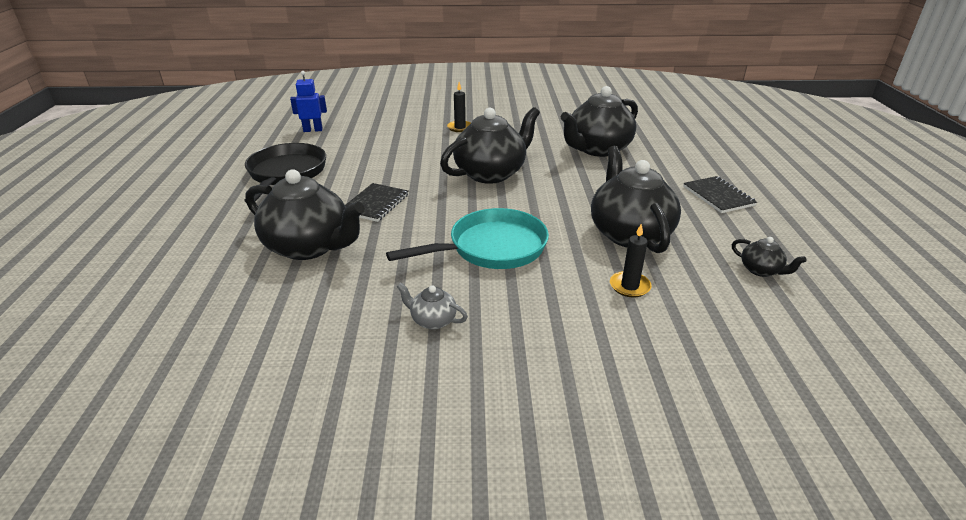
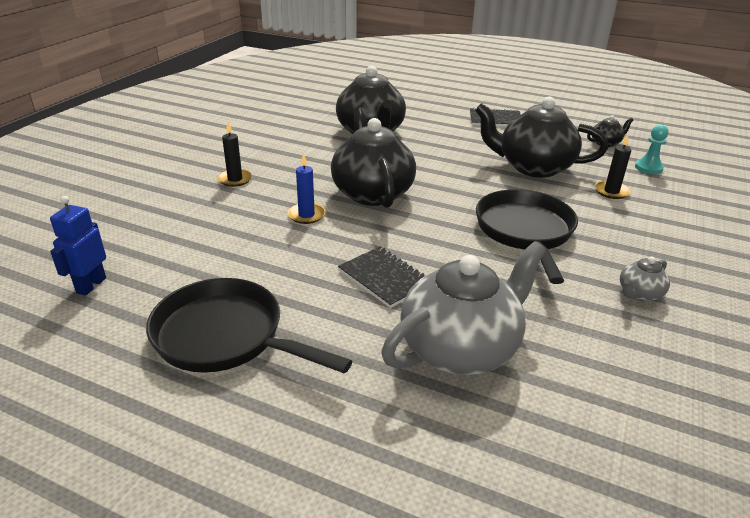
camera: 65 degrees left, 0 degrees up
(309, 247) = (460, 349): black teapot -> grey teapot
(434, 160) = (306, 215): none -> blue candle
(492, 248) = (525, 232): turquoise pan -> black pan
(729, 308) = (648, 168): none -> turquoise pawn

